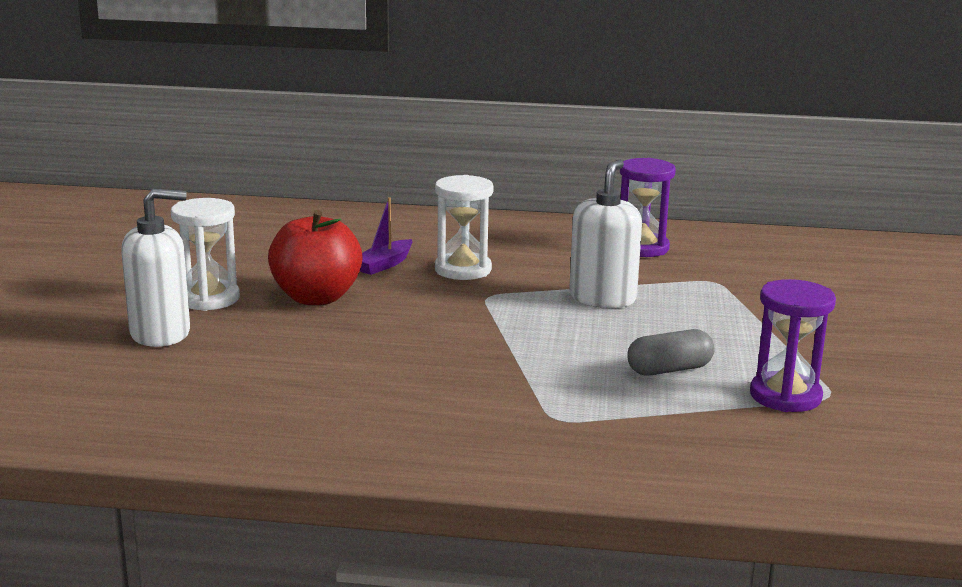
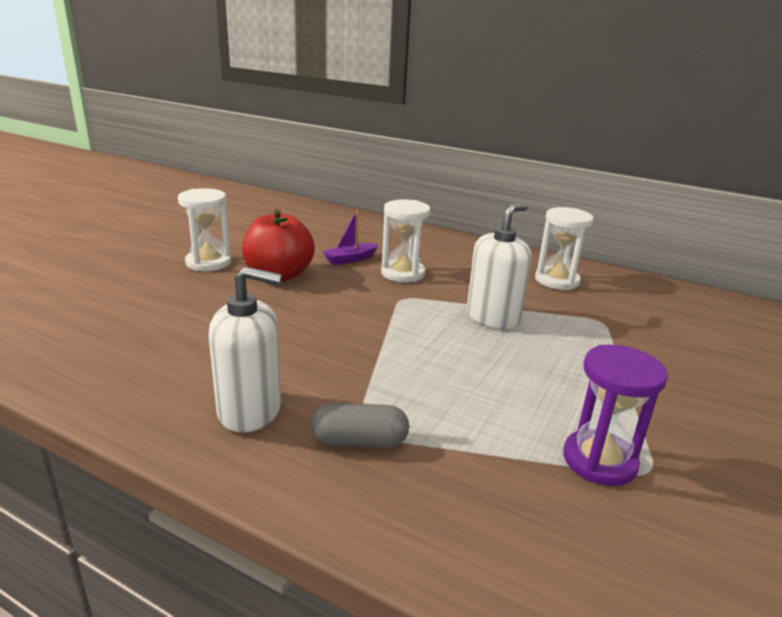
camera: 20 degrees right, 5 degrees up
(160, 333) = (149, 282): white soap dispenser -> white soap dispenser (250, 410)
(641, 248) = (557, 281): purple hourglass -> white hourglass
(669, 370) = (502, 401): grey capsule -> grey capsule (359, 441)

